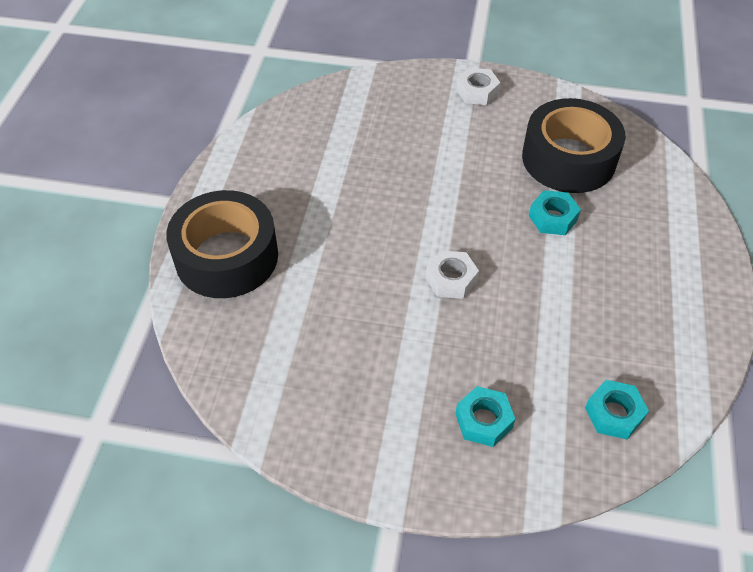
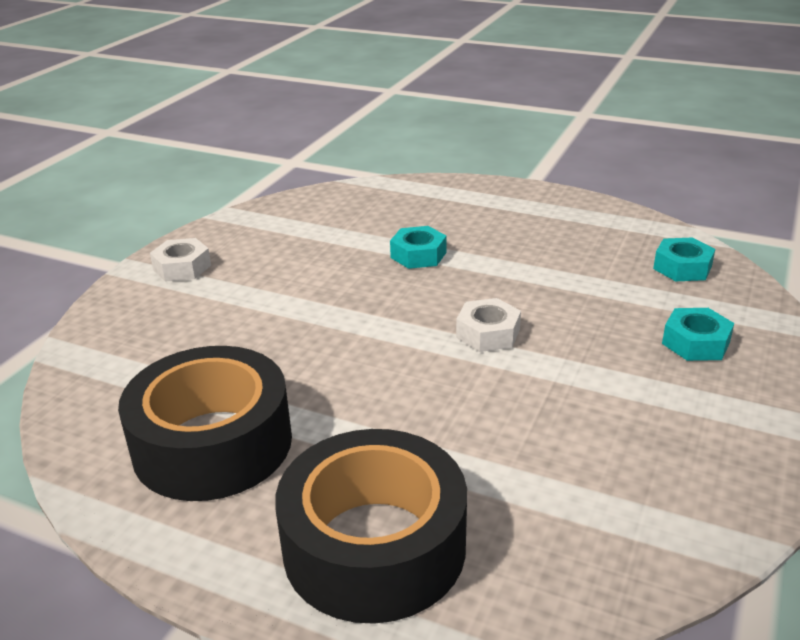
camera: 75 degrees left, 20 degrees down
(568, 159) = (335, 231): black tape -> black tape (212, 444)

